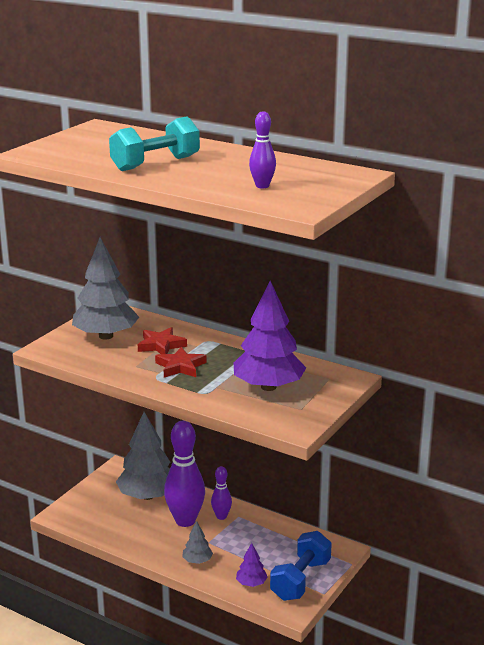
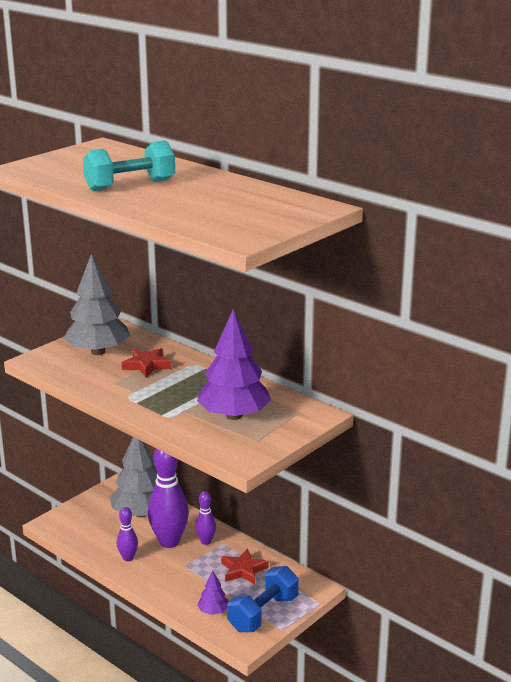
camera: 10 degrees right, 0 degrees up
(180, 366) = (156, 388): red star -> red star (243, 570)
(197, 561) = (168, 583): grey tree -> none
(262, 186) = (219, 214): purple bowling pin -> purple bowling pin (128, 558)

